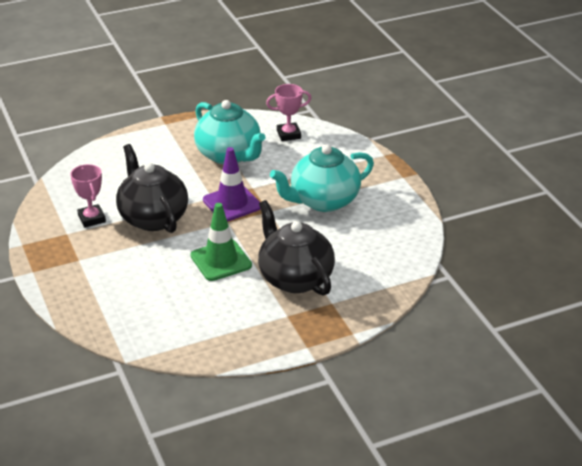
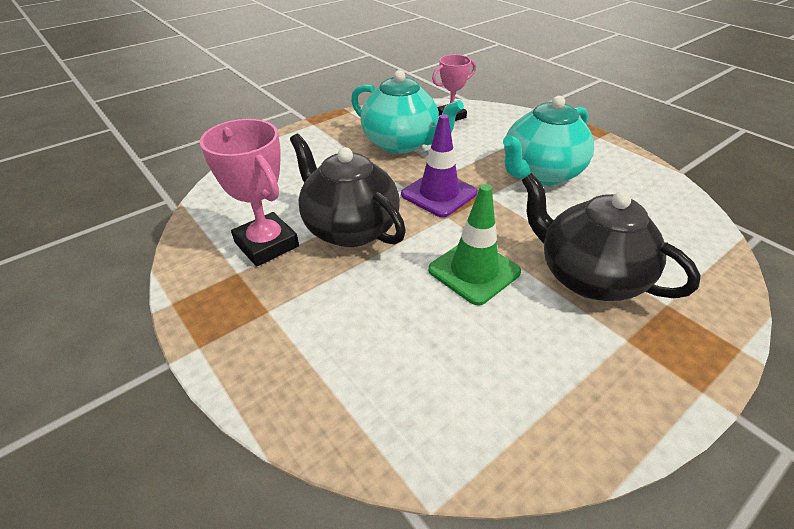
camera: 15 degrees left, 5 degrees up
(91, 219) = (266, 244): pink trophy -> pink trophy, size x1.52

